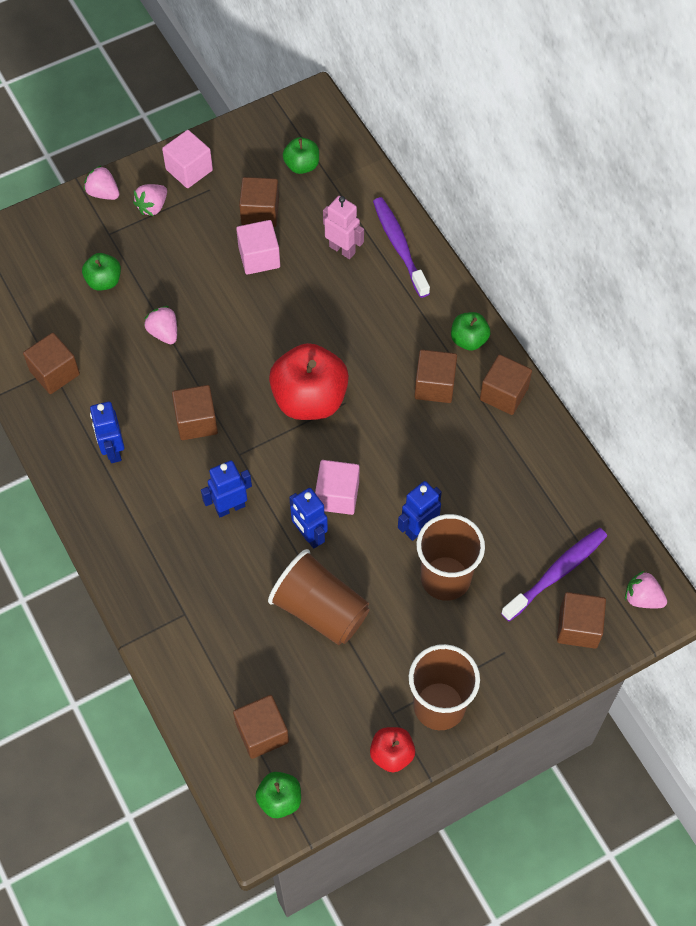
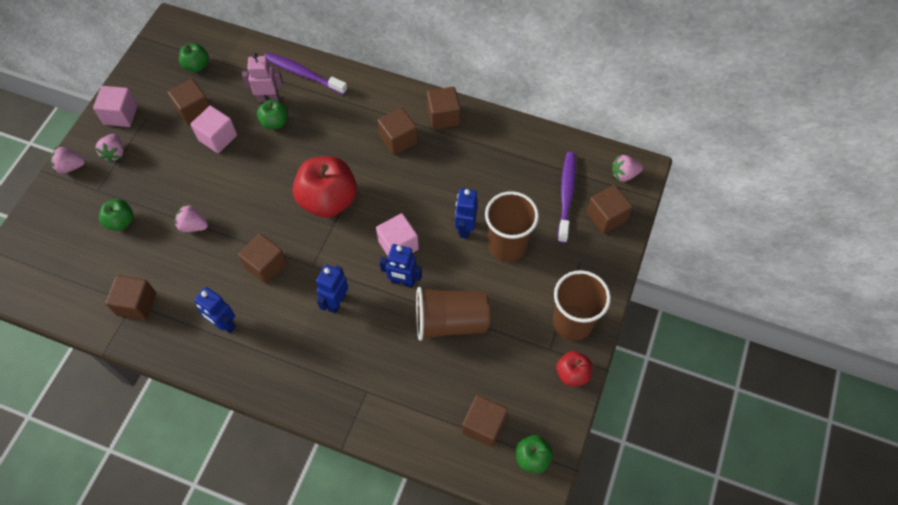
camera: 40 degrees left, 0 degrees up
(469, 340) = (395, 100): green apple -> green apple (275, 122)

